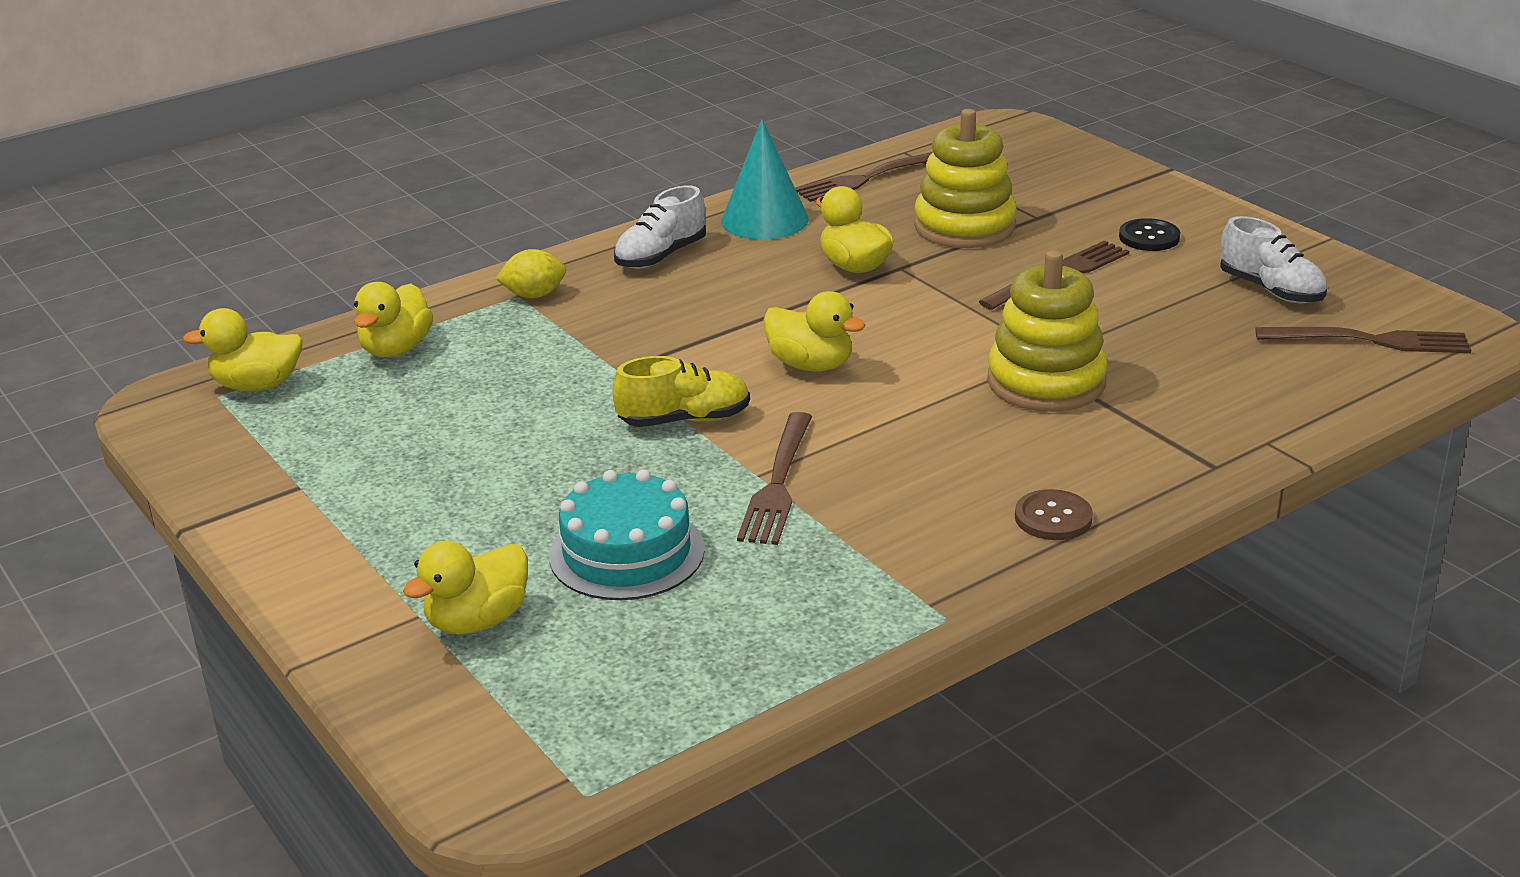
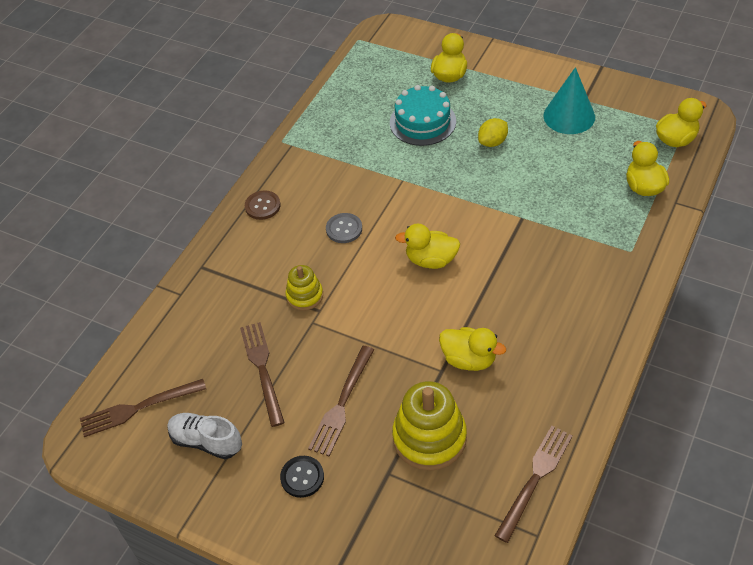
camera: 155 degrees right, 20 degrees up
(534, 295) = (623, 255): yellow lemon -> yellow lemon (492, 142)
(661, 256) = (590, 321): white shoe -> none
(684, 420) = (461, 198): yellow shoe -> none
(764, 220) = (562, 389): turquoise cone -> turquoise cone (569, 116)
(778, 484) = (390, 178): brown fork -> brown fork (262, 368)
(921, 440) = (344, 229): none -> grey button
(1046, 382) = (304, 296): yellow stacking toy -> yellow stacking toy, size x0.57

